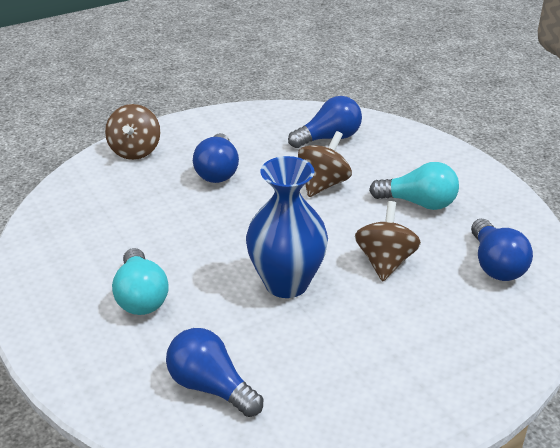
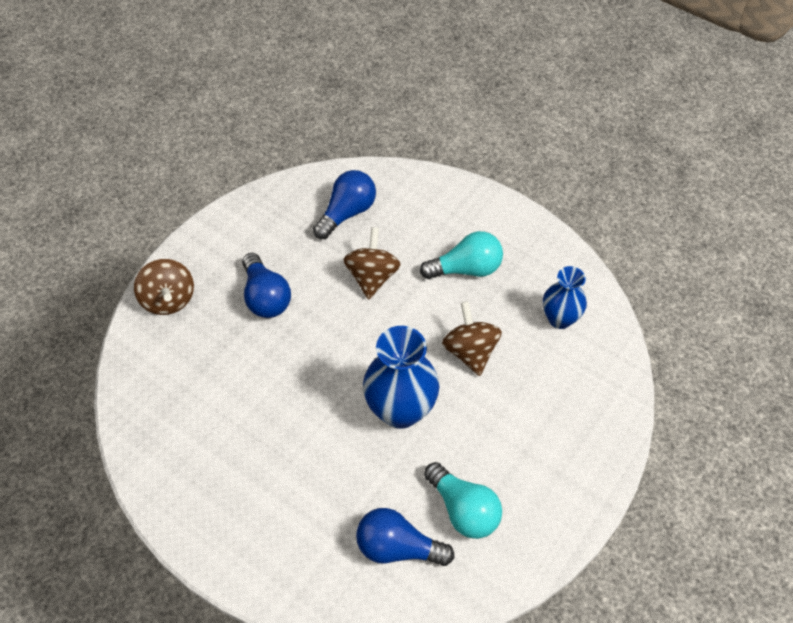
camera: 25 degrees left, 20 degrees up
(141, 297) = (284, 478): turquoise light bulb -> turquoise light bulb (463, 509)
(495, 265) = (560, 319): blue light bulb -> blue vase

